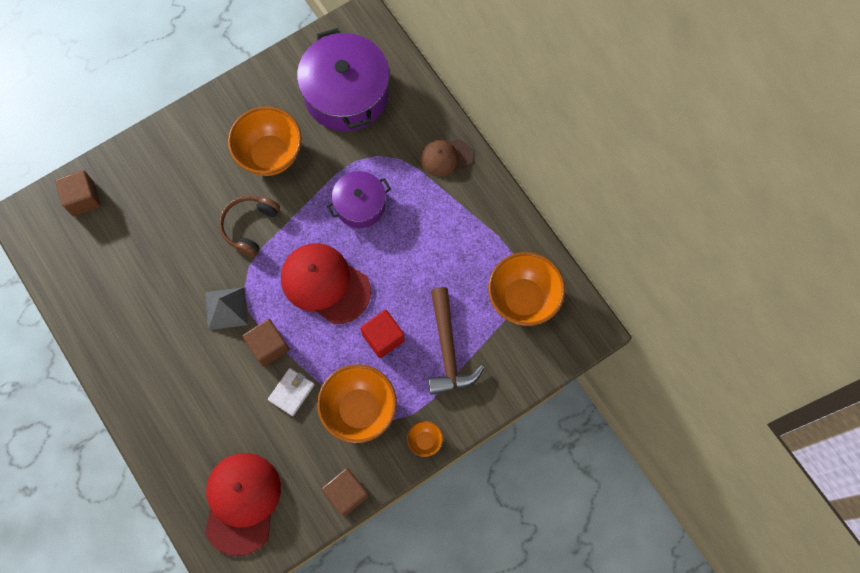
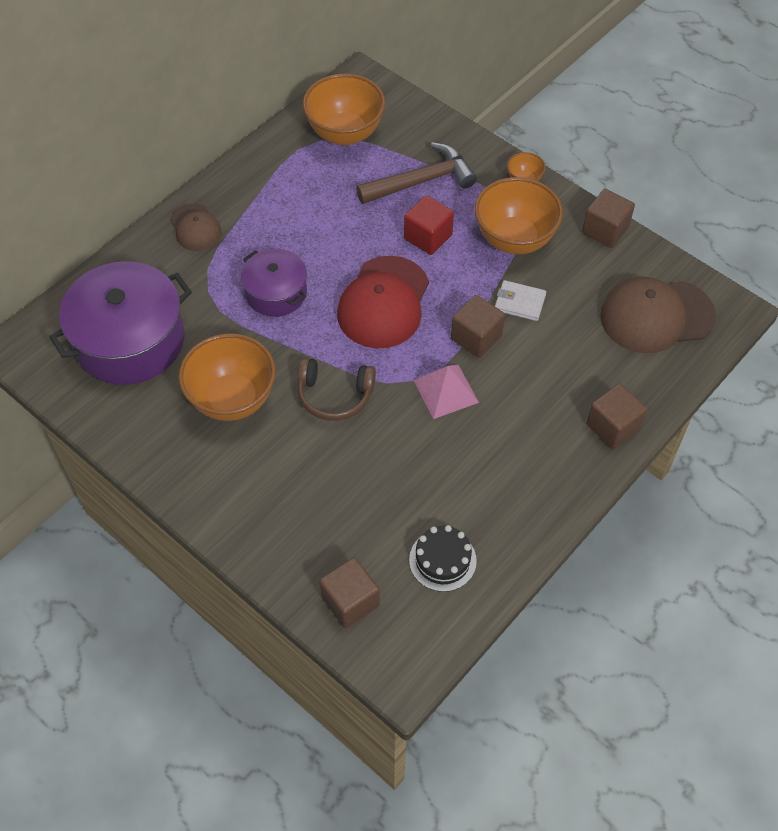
camera: 105 degrees left, 15 degrees down
(89, 266) = (442, 560): none -> black cake
(151, 425) = (613, 426): none -> brown cube
(226, 308) = (446, 391): grey pyramid -> pink pyramid
(242, 502) = (656, 316): red cap -> brown cap

